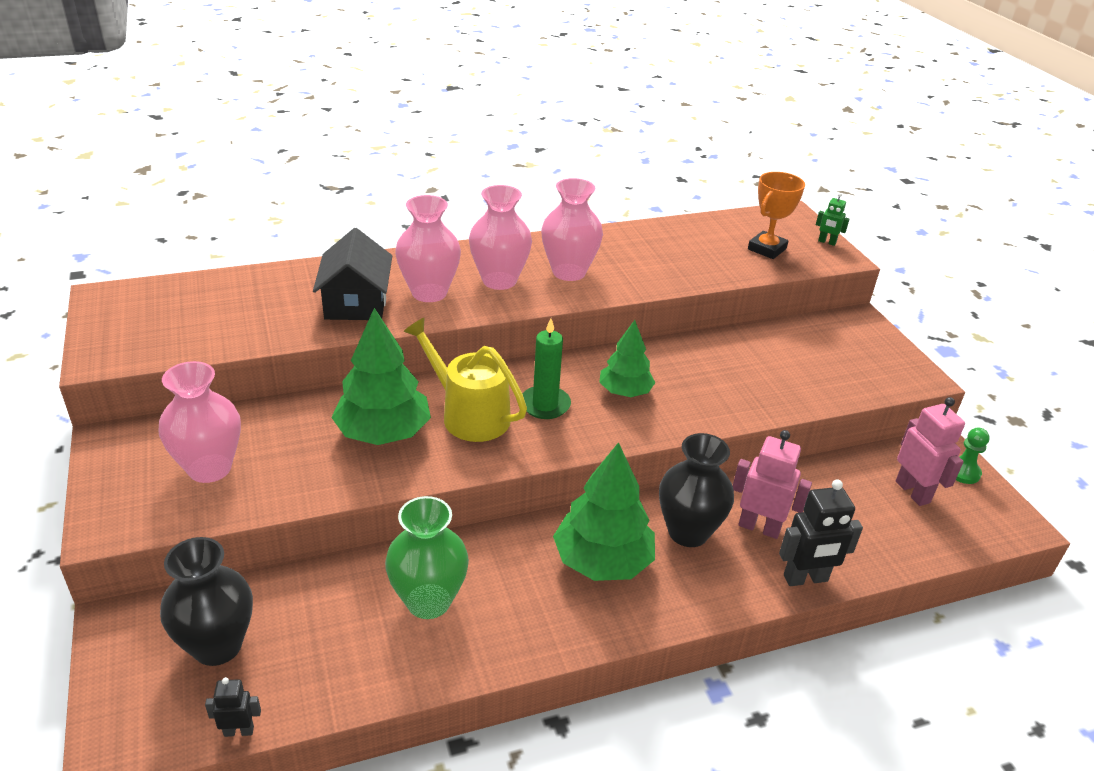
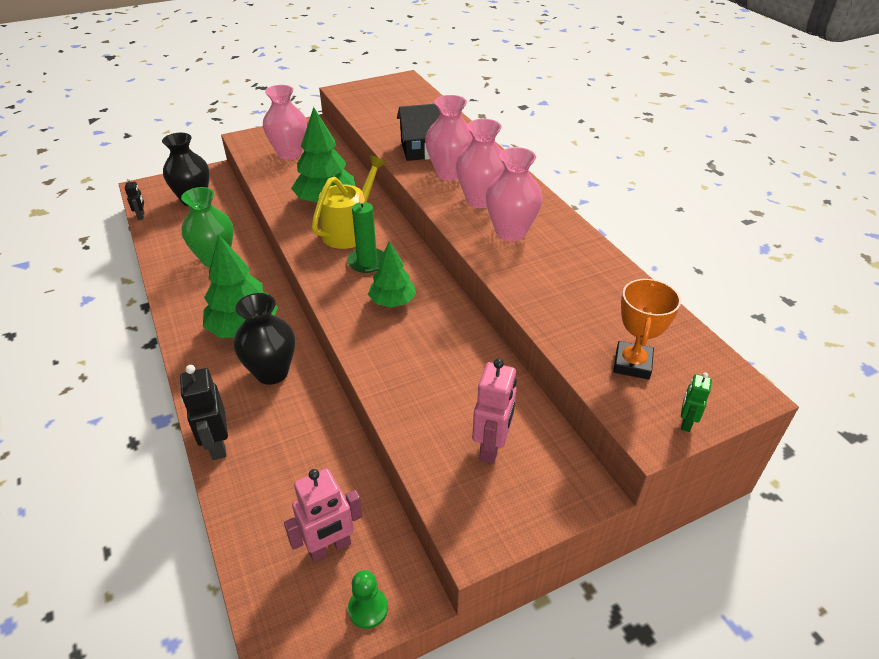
camera: 85 degrees right, 5 degrees up
(759, 527) = (277, 417): pink robot -> pink robot (492, 447)
(767, 249) = (632, 364): orange trophy -> orange trophy turned 75 degrees clockwise

